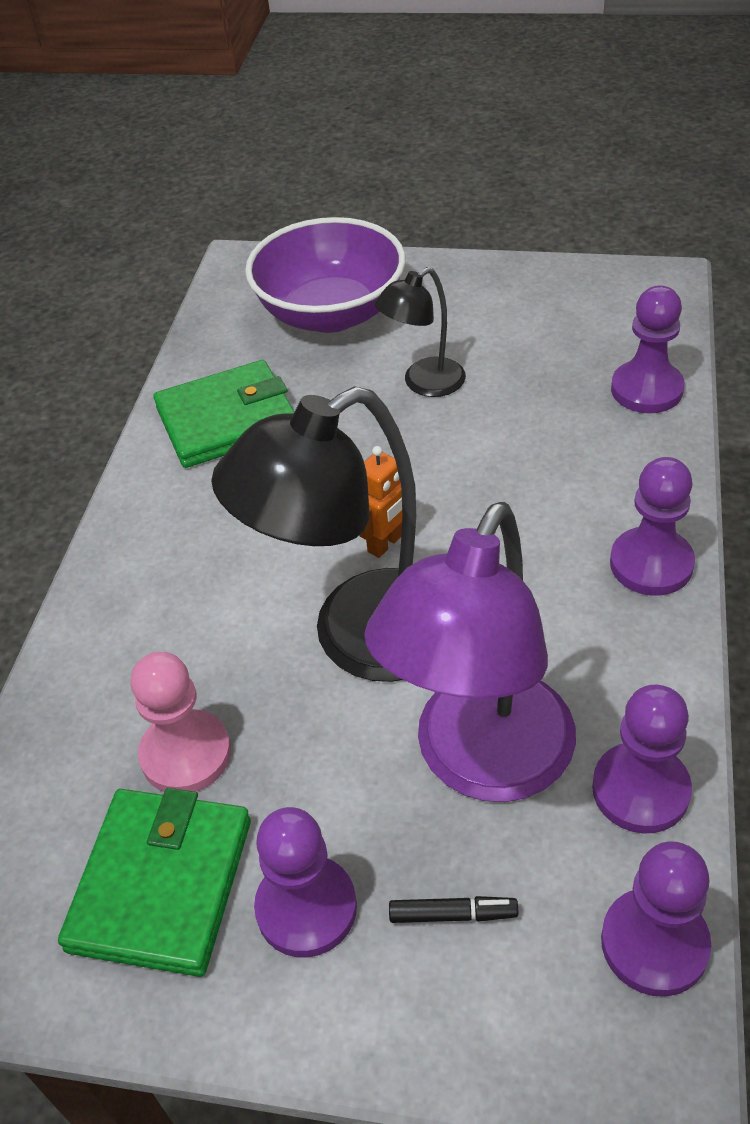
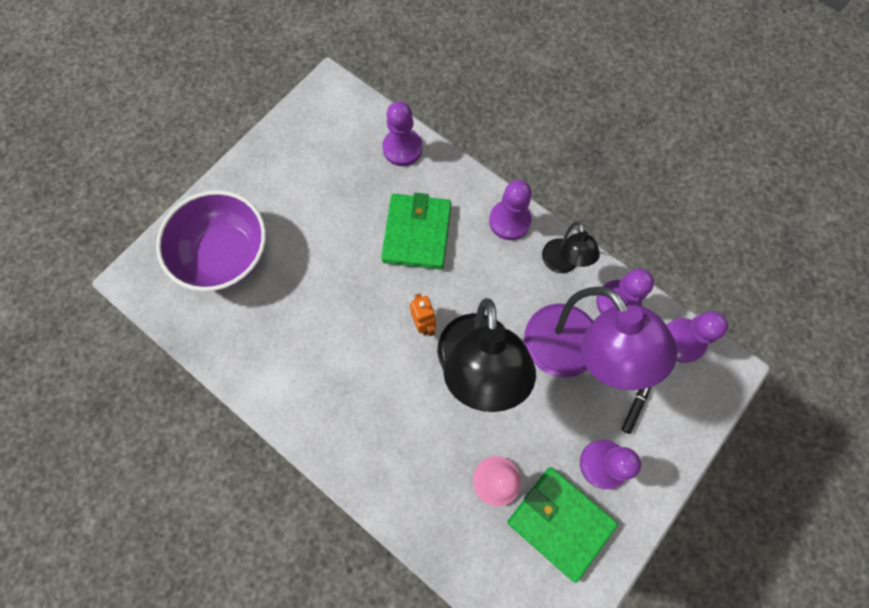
camera: 65 degrees left, 25 degrees up
(227, 420) = (276, 355): green wallet -> green wallet (417, 233)
(424, 384) = (322, 242): black lamp -> black lamp (562, 264)

